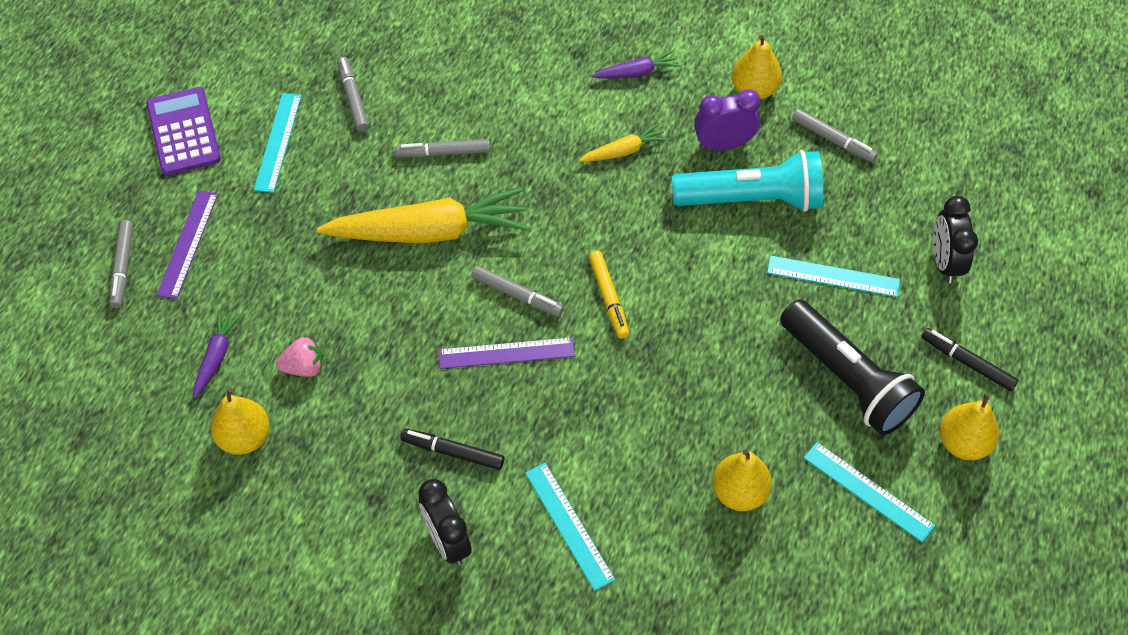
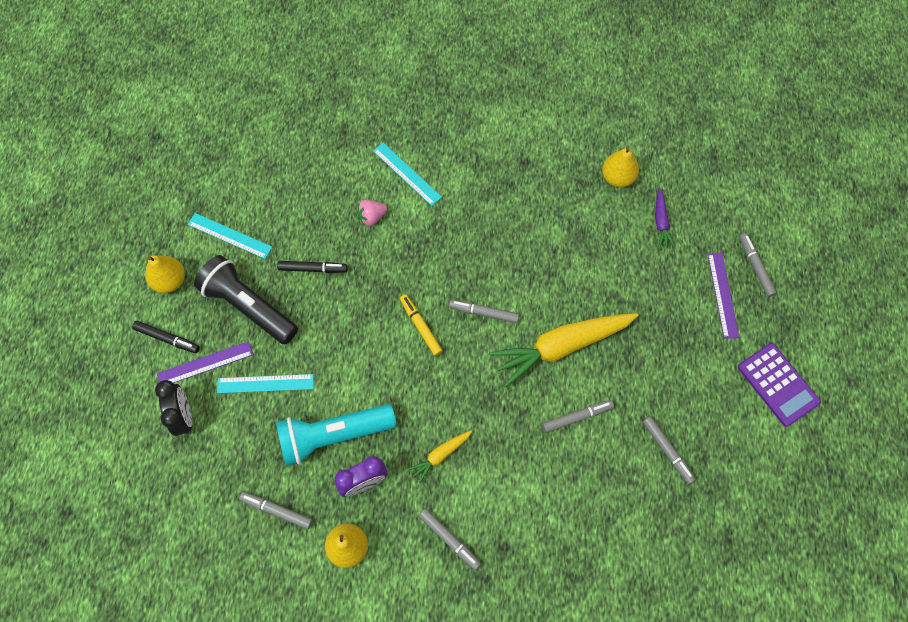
camera: 165 degrees right, 10 degrees up
(278, 142) = (704, 394): turquoise ruler -> none
(304, 367) = (602, 229): pink strawberry -> pink strawberry (372, 217)
(447, 541) = (474, 149): black clock -> none
(453, 452) = (489, 199): black marker -> black marker (313, 269)
(506, 353) = (478, 270): purple ruler -> purple ruler (205, 364)
(637, 73) = (449, 539): purple carrot -> grey marker
(739, 492) = (309, 216): yellow pear -> none

